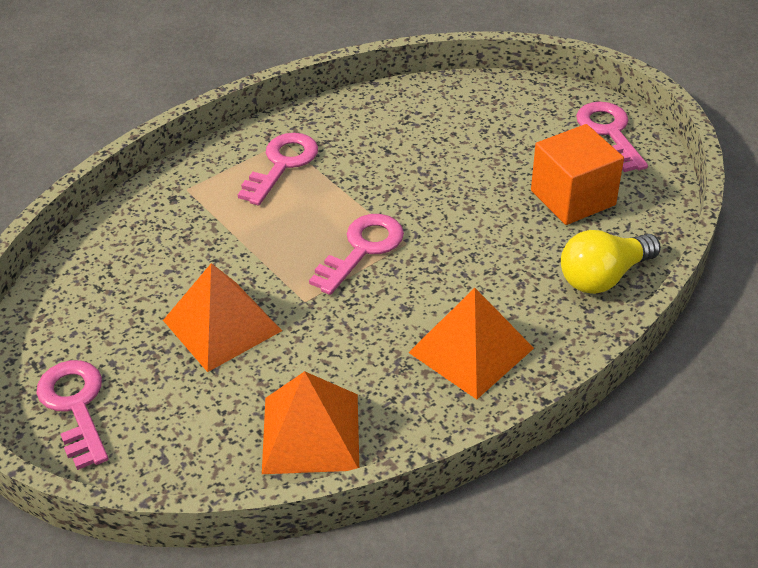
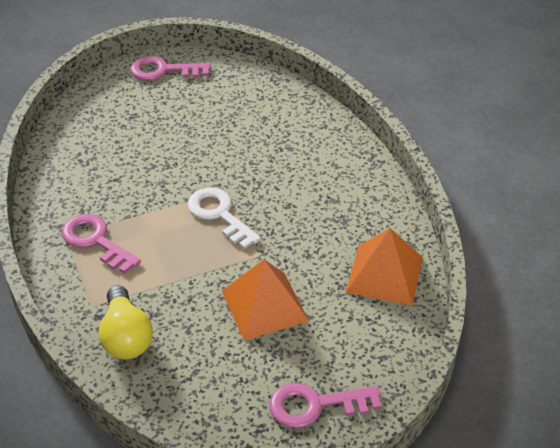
camera: 75 degrees left, 0 degrees up
(362, 249) = (219, 215): pink key -> white key
(471, 350) = (339, 184): orange pyramid -> none
(573, 198) = (220, 104): orange cube -> none
(603, 277) = (300, 112): yellow light bulb -> yellow light bulb (126, 337)

